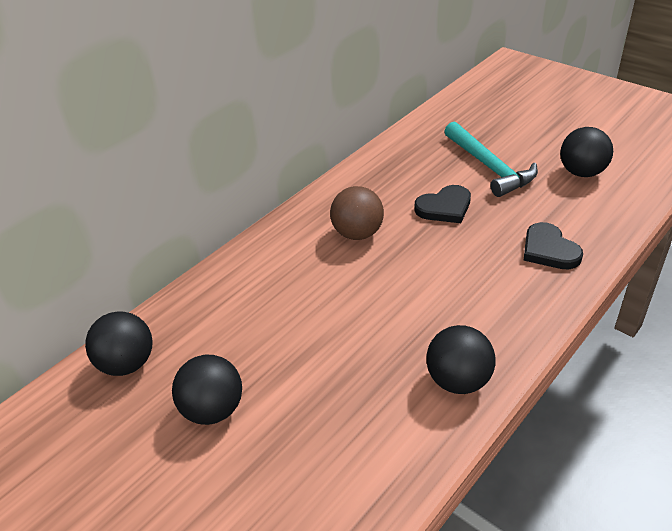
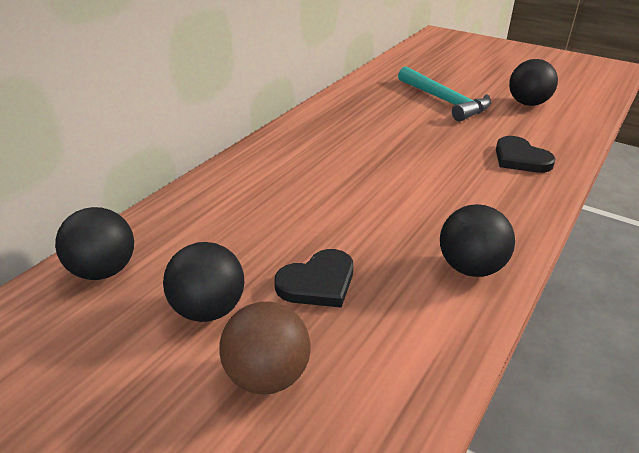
camera: 10 degrees left, 5 degrees down
(357, 233) = (335, 151): brown ball -> brown ball (267, 375)
(444, 207) = (413, 130): black heart -> black heart (318, 282)

